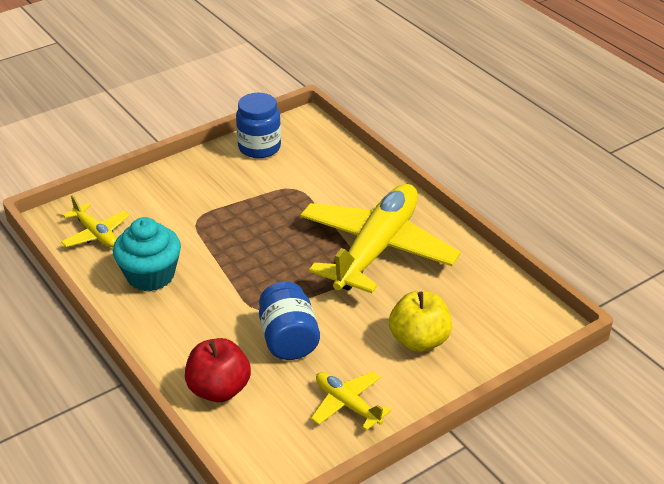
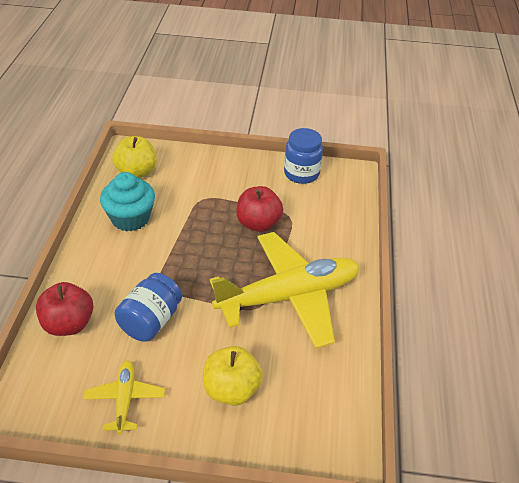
camera: 40 degrees right, 5 degrees up
(96, 234) = (136, 172): yellow plane -> yellow apple
(276, 210) = (258, 223): none -> red apple

